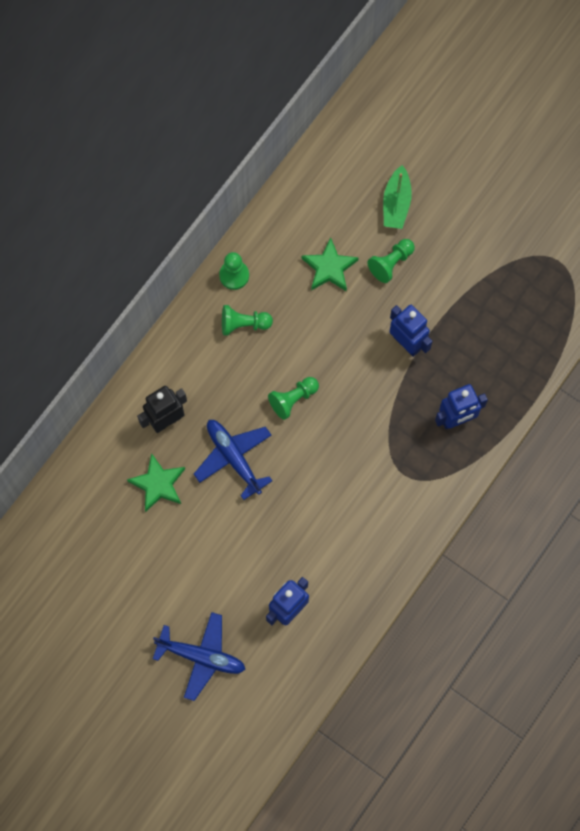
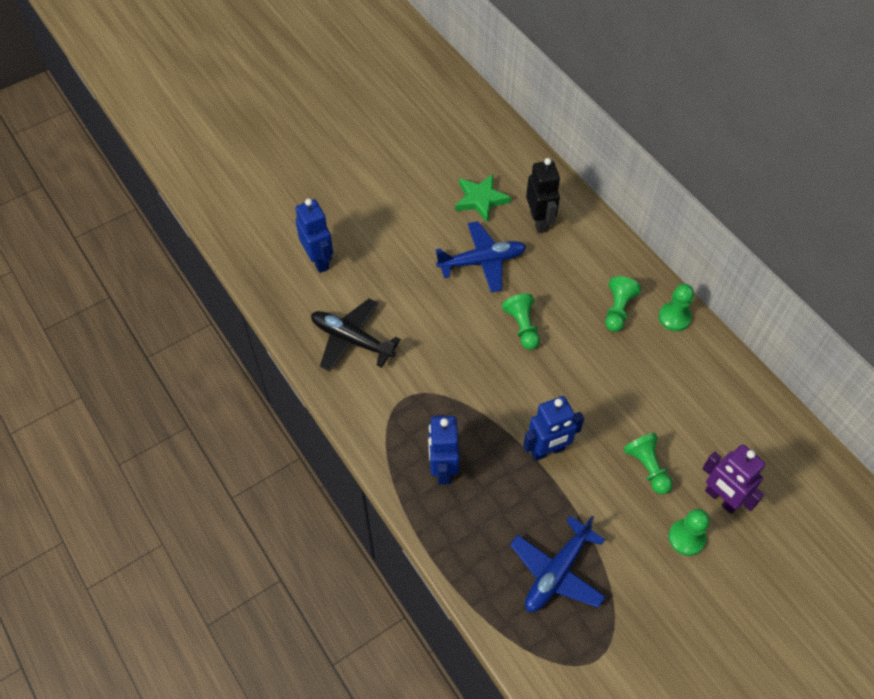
camera: 110 degrees right, 15 degrees down
(202, 657) = (310, 187): blue plane -> blue plane (556, 572)
(329, 268) = (659, 405): green star -> none
(363, 542) = (351, 339): none -> black plane
(396, 204) = (721, 499): green boat -> purple robot
(440, 222) = (686, 538): none -> green pawn

